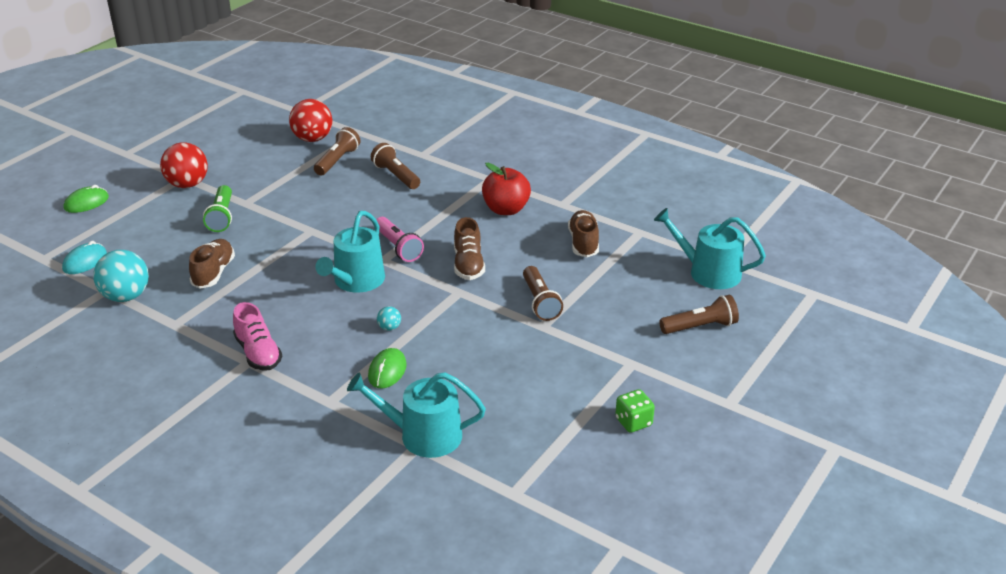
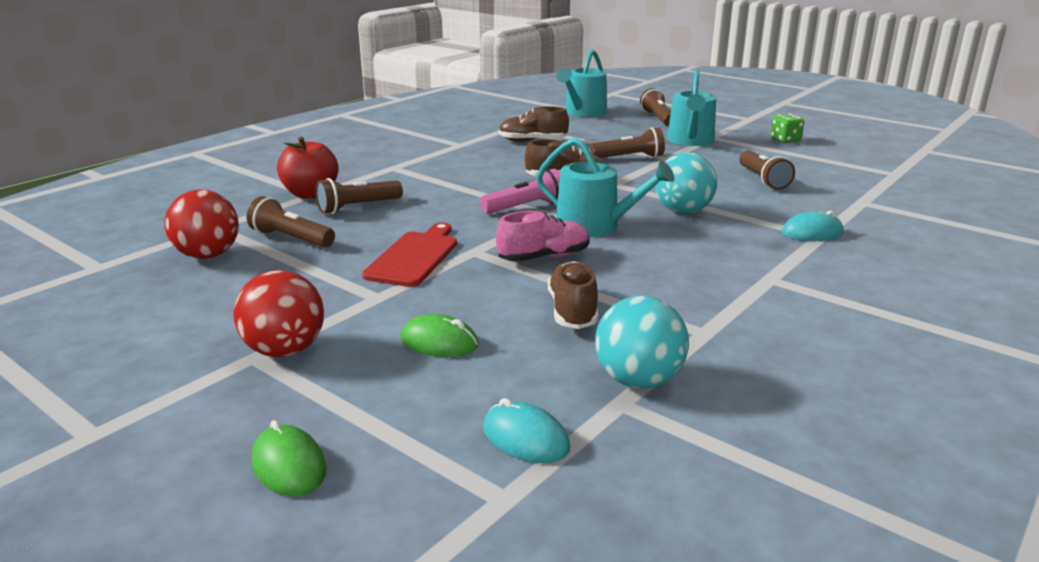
camera: 85 degrees left, 10 degrees down
(214, 273) = (572, 311): brown shoe -> brown shoe turned 75 degrees clockwise
(221, 217) = (412, 313): green flashlight -> none
(258, 353) = (751, 274): pink shoe -> pink shoe (544, 257)
(303, 209) = (414, 257): none -> red cutting board
(337, 397) = (812, 233): none -> turquoise mouse
(387, 371) = (757, 212): green mouse -> green mouse (439, 342)
(389, 328) = (683, 211): turquoise ball -> turquoise ball, size x2.23
(423, 435) = (846, 200): turquoise watering can -> turquoise watering can (690, 141)
(480, 385) = (762, 180): none -> brown flashlight
(506, 209) = (461, 163): red apple -> red apple (310, 194)

